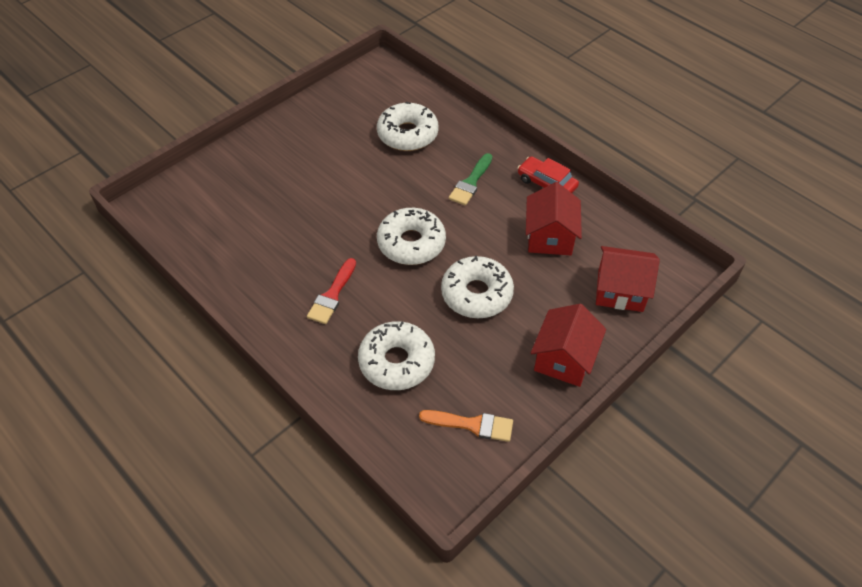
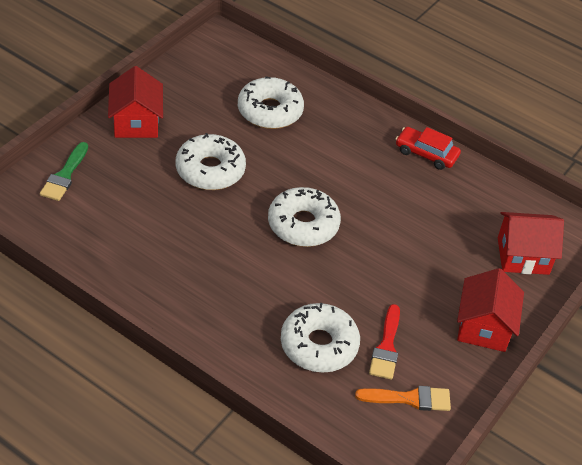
camera: 15 degrees left, 5 degrees down
(332, 295) = (234, 284): red brush -> red brush (386, 347)
(471, 182) = (349, 158): green brush -> green brush (65, 175)
(476, 294) = (382, 271): white donut -> white donut (210, 170)
(550, 237) = (442, 208): red house -> red house (136, 122)

